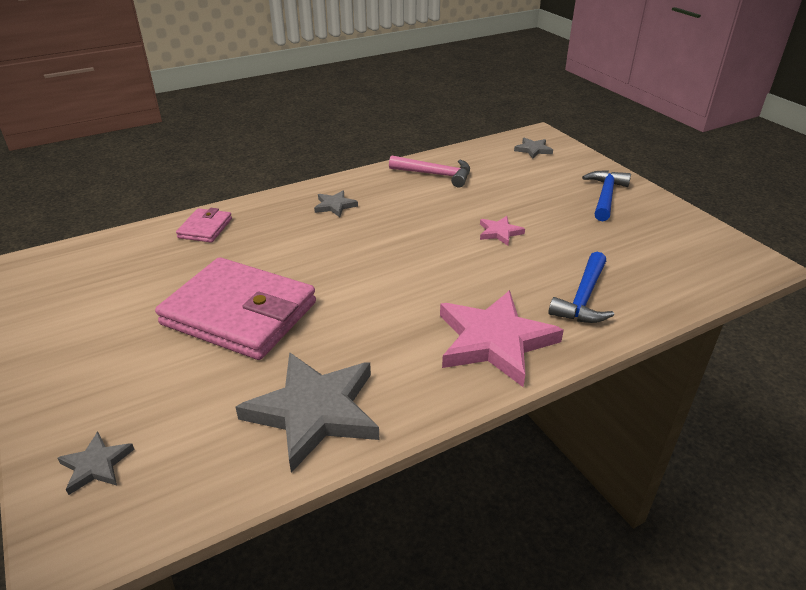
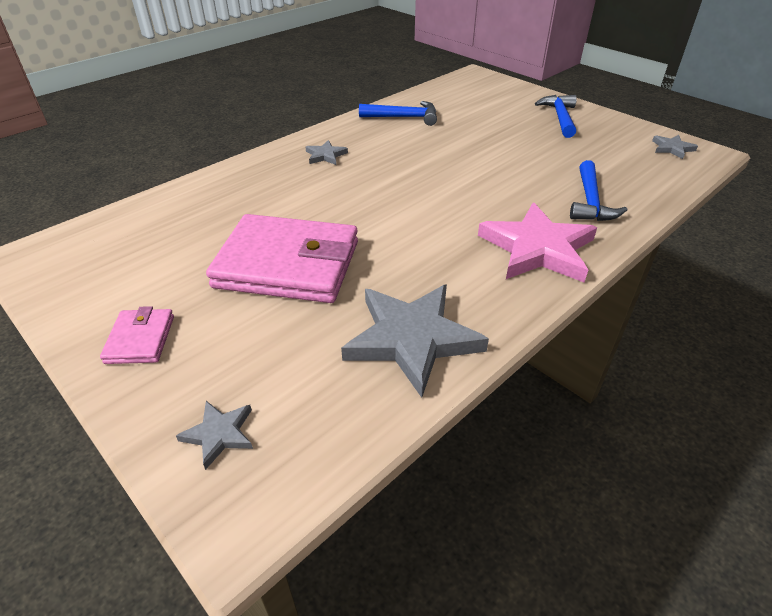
camera: 15 degrees left, 5 degrees up
(205, 228) = (207, 192): pink wallet -> pink wallet (140, 339)
(436, 175) = (404, 117): pink hammer -> blue hammer
(499, 232) = (489, 158): pink star -> none
(533, 150) = (477, 87): grey star -> grey star (672, 148)

